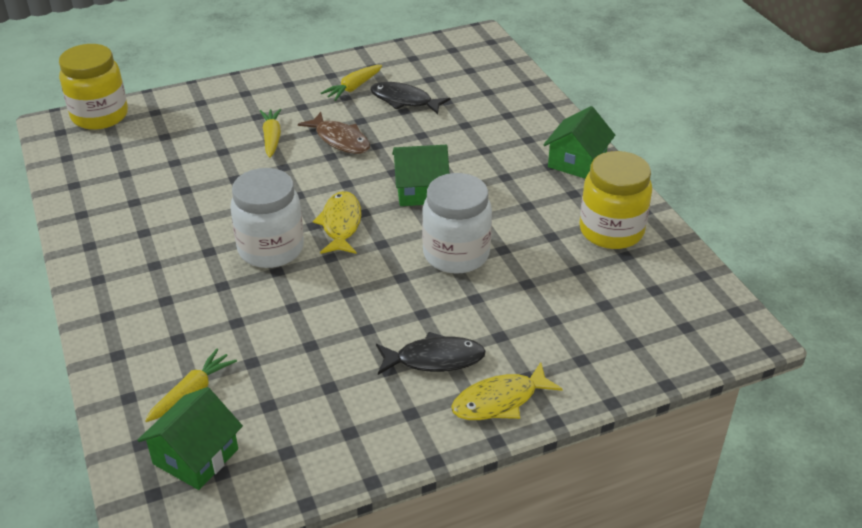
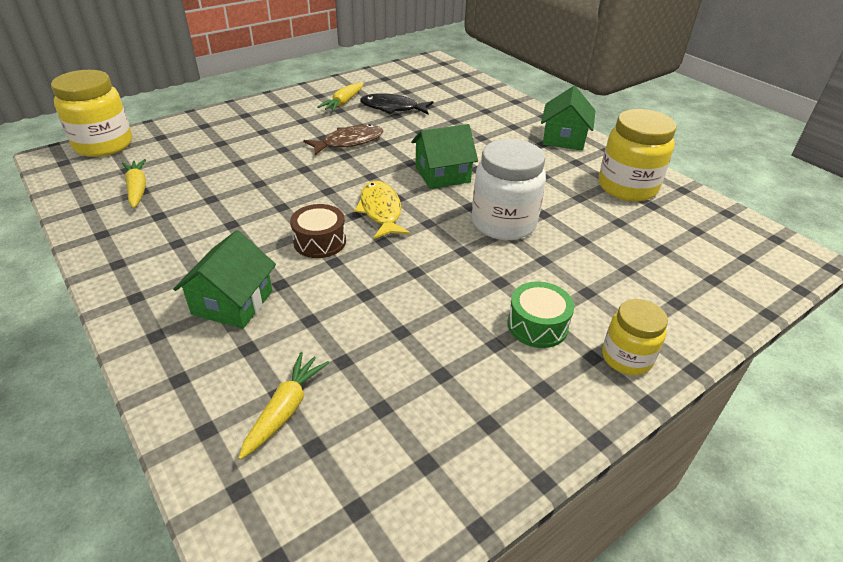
camera: 15 degrees left, 0 degrees up
(195, 456) = (316, 492): green house -> green house (232, 302)
(271, 249) = (319, 241): white jar -> brown drum
(272, 138) = (283, 146): yellow carrot -> yellow carrot (137, 189)
(340, 140) = (349, 142): brown fish -> brown fish turned 60 degrees counterclockwise
(434, 359) = (537, 325): black fish -> green drum
(499, 401) = (626, 358): yellow fish -> yellow jar

